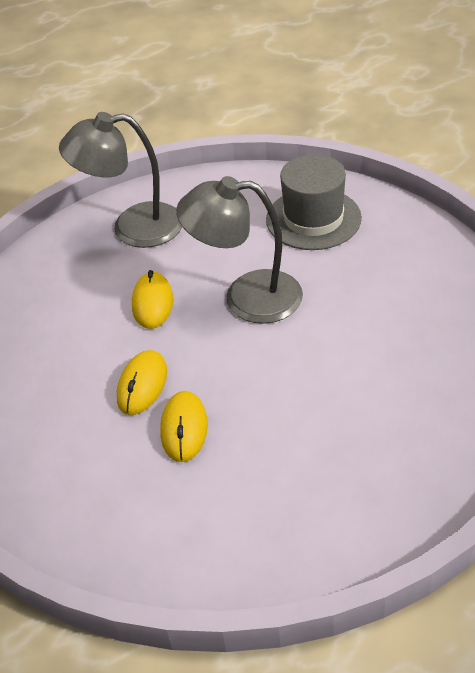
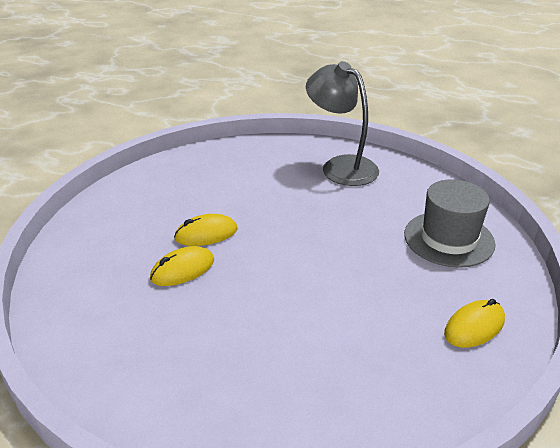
camera: 50 degrees right, 10 degrees down
(152, 303) = (282, 205): yellow mouse -> yellow mouse (474, 327)
(246, 297) = (331, 243): grey lamp -> none

